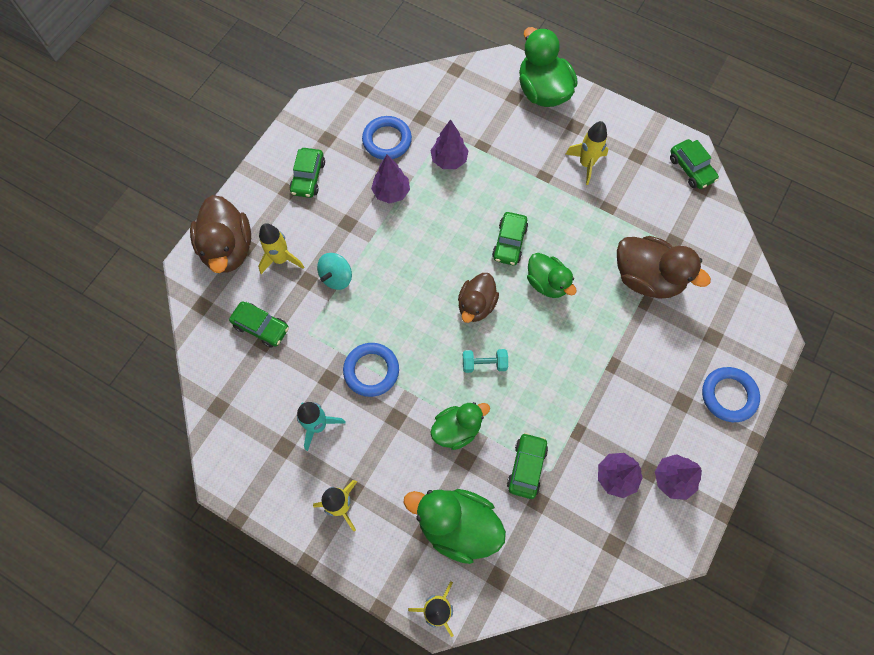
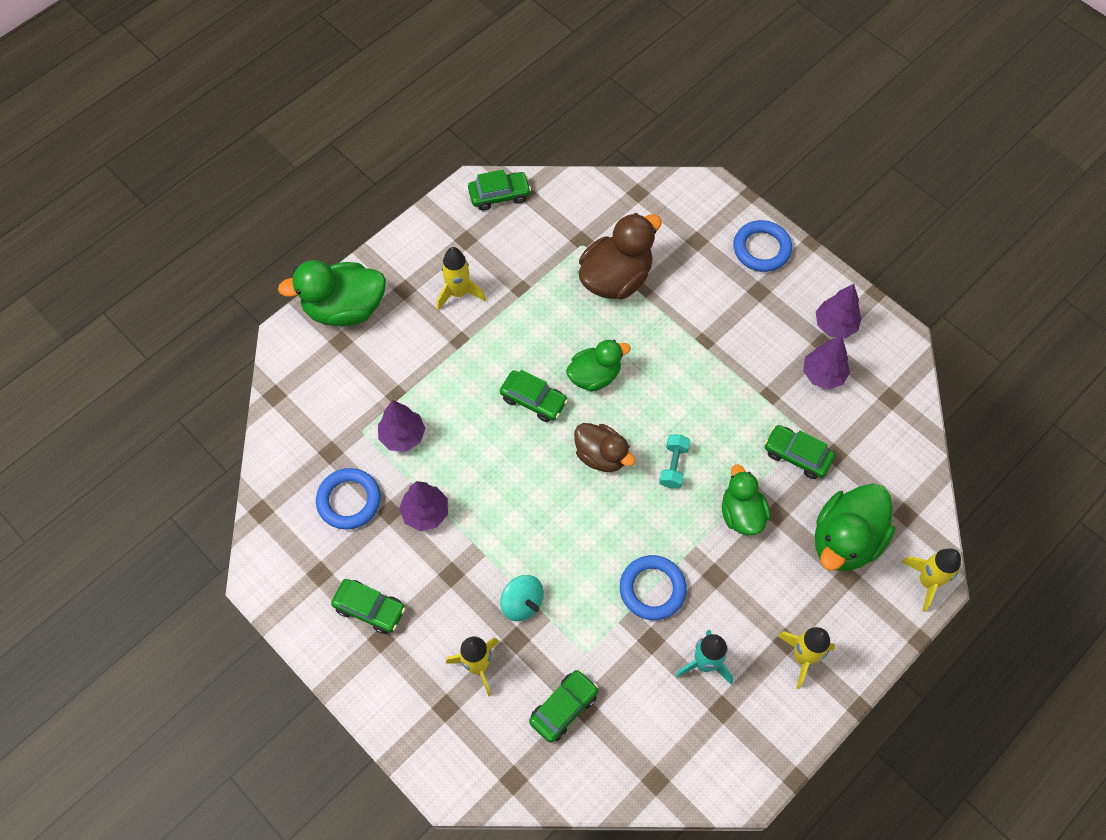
camera: 75 degrees left, 5 degrees down
(228, 248) = (442, 731): brown duck -> none

